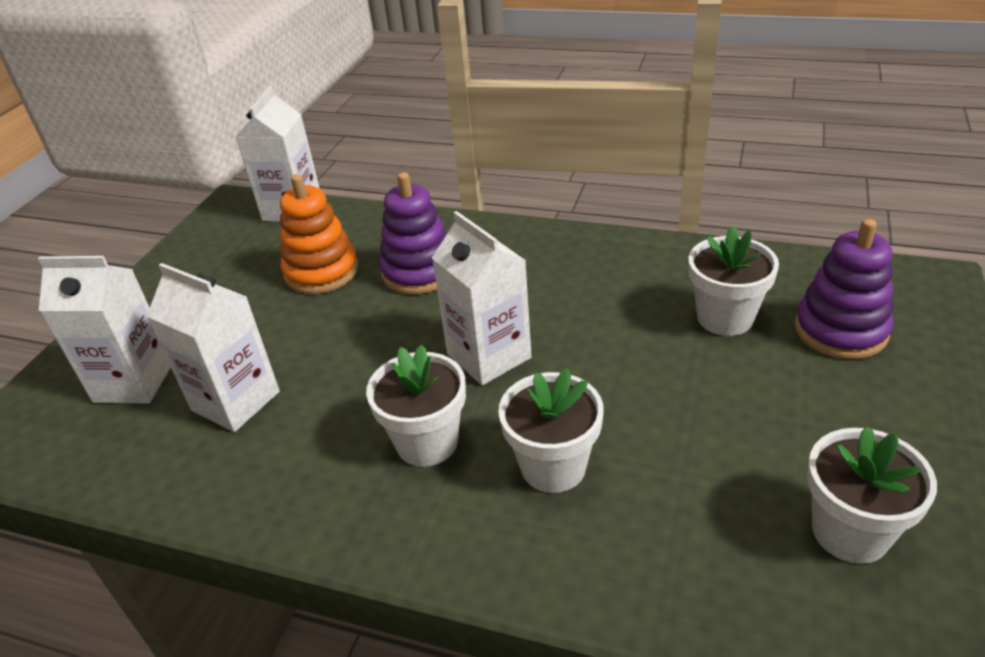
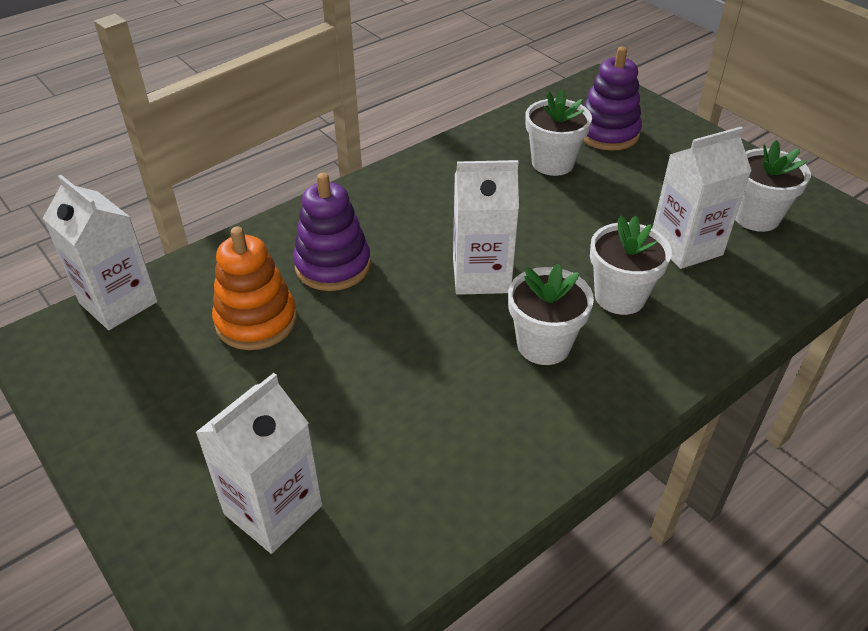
camera: 60 degrees left, 5 degrees up
(235, 401) = (383, 440): white carton -> white carton (686, 246)

